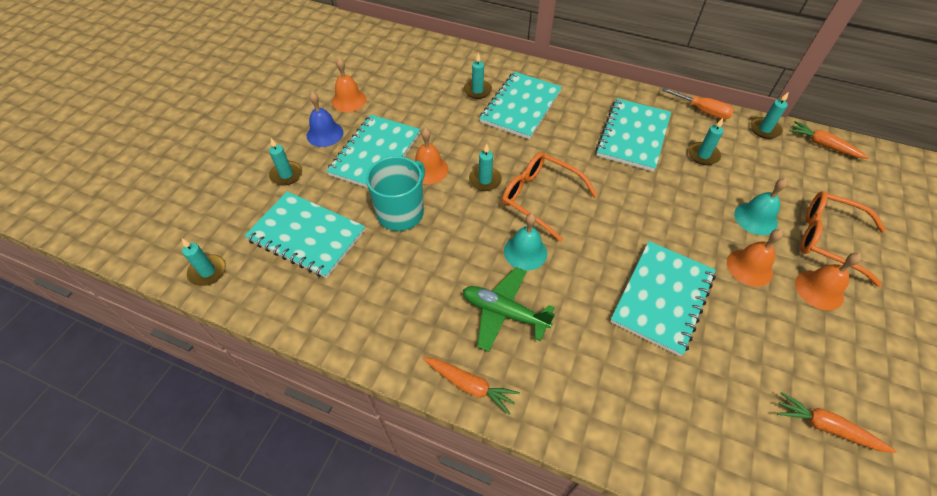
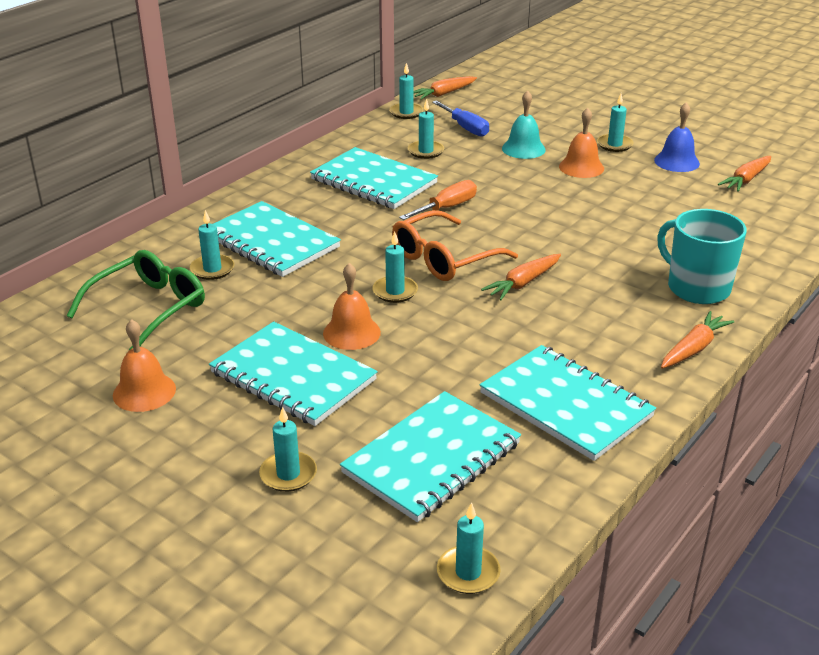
camera: 75 degrees left, 20 degrees down
(325, 134) = (213, 425): blue bell -> blue bell (676, 161)
(401, 212) = (422, 366): turquoise mug -> turquoise mug (697, 288)
(427, 78) = (148, 308): none -> green glasses
(504, 312) = (604, 311): green plane -> none
(525, 252) = (523, 283): turquoise bell -> orange carrot
(662, 298) = (606, 217): turquoise notebook -> turquoise notebook (565, 405)
(702, 111) = (358, 135): orange screwdriver -> orange screwdriver (447, 208)
(766, 172) = (465, 128): none -> blue screwdriver
(819, 290) = (614, 145): orange bell -> turquoise candle
(828, 240) = (561, 125): orange glasses -> none

